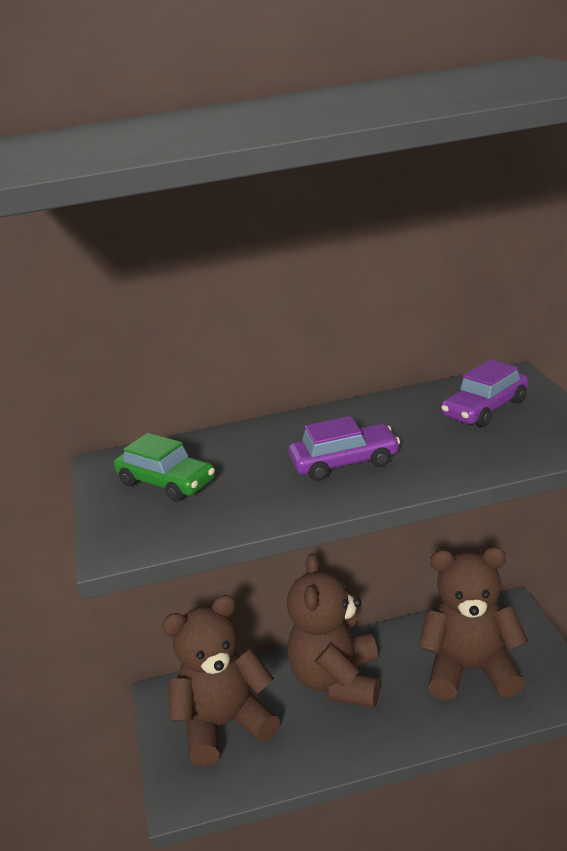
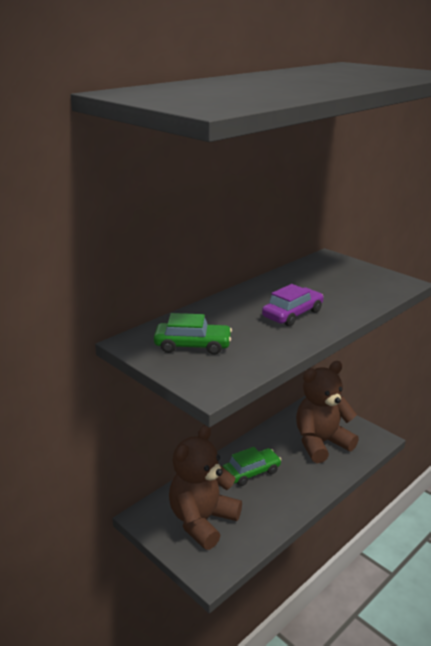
camera: 35 degrees left, 0 degrees up
(337, 681) = (251, 472): brown teddy bear -> green car
(485, 409) = (334, 274): purple car -> none

